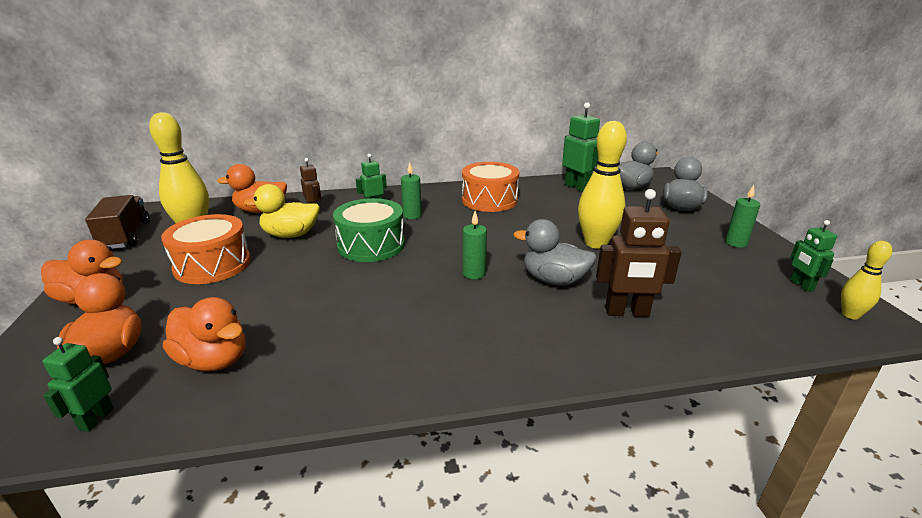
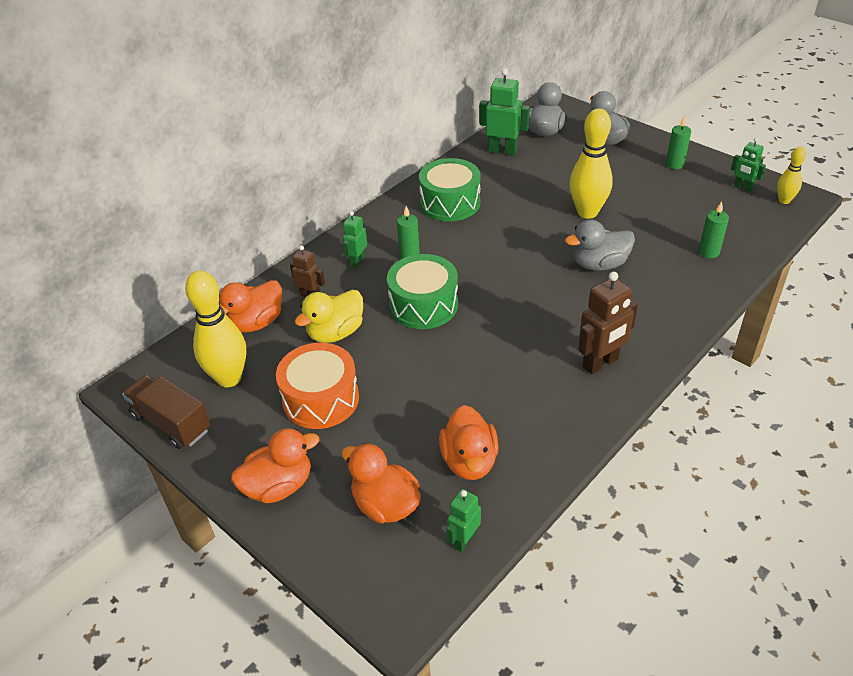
camera: 35 degrees left, 15 degrees up
(96, 419) = (464, 540): green robot -> green robot turned 60 degrees clockwise
(214, 360) = (469, 461): orange duck -> orange duck turned 90 degrees clockwise
(474, 273) = (540, 289): green candle -> green candle (709, 252)
(489, 200) = (450, 203): orange drum -> green drum
(627, 312) = (671, 267): brown robot -> brown robot (600, 363)

